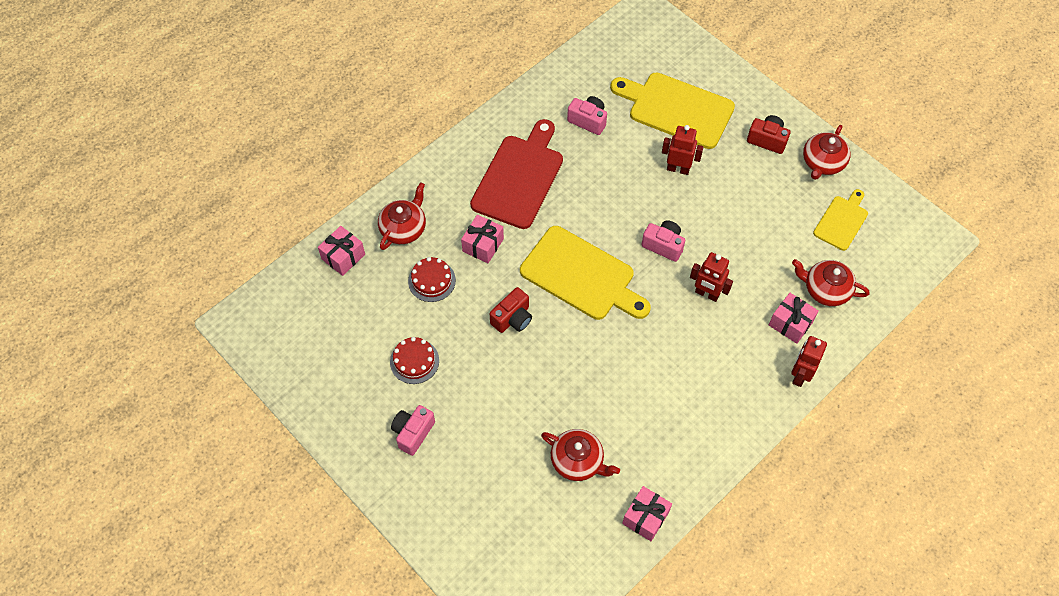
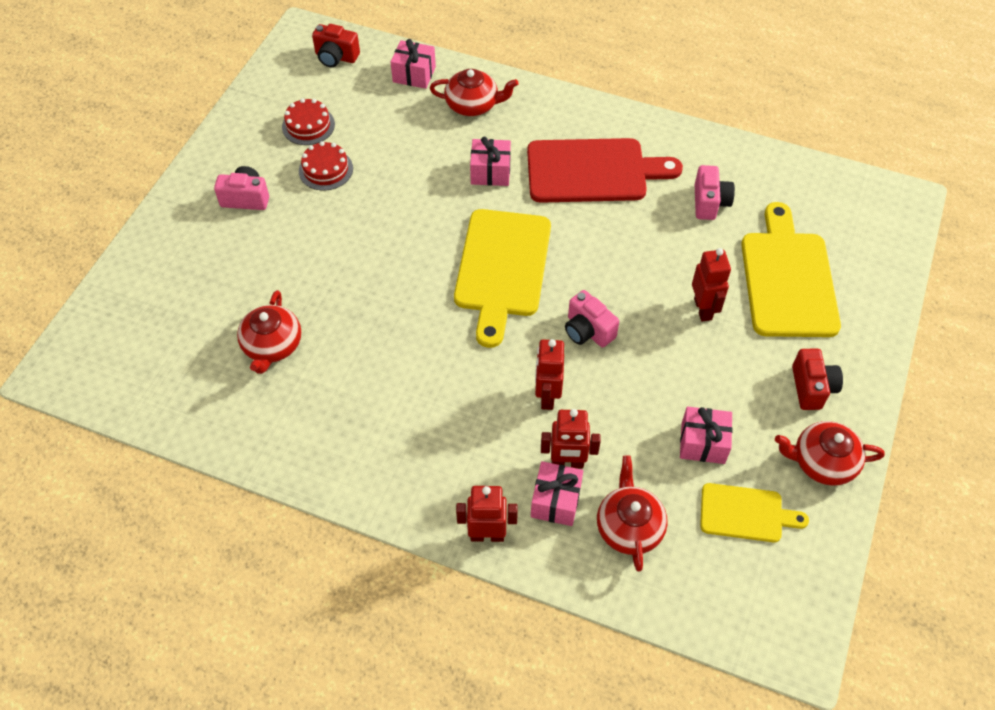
camera: 65 degrees right, 5 degrees down
(432, 281) = (424, 148): red cake -> red cake (308, 125)
(512, 318) = (416, 228): red camera -> red camera (336, 57)
(645, 517) = (229, 432): pink gift -> pink gift (703, 443)
(663, 245) = (588, 331): pink camera -> pink camera turned 135 degrees clockwise
(764, 304) = (567, 463): none -> red robot

